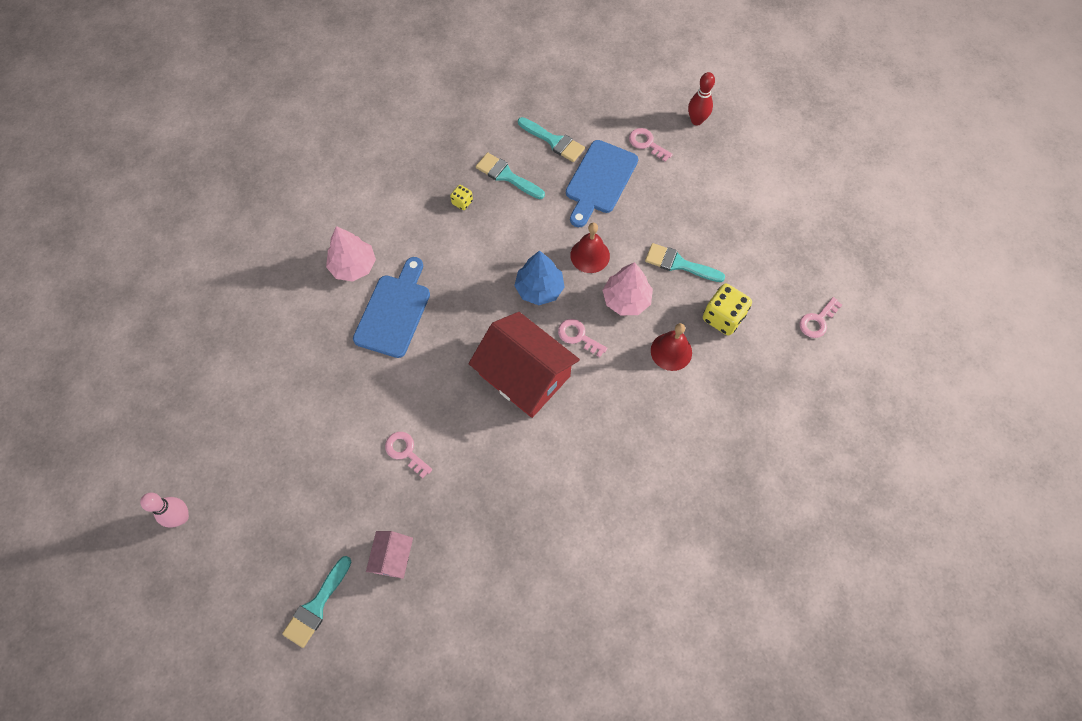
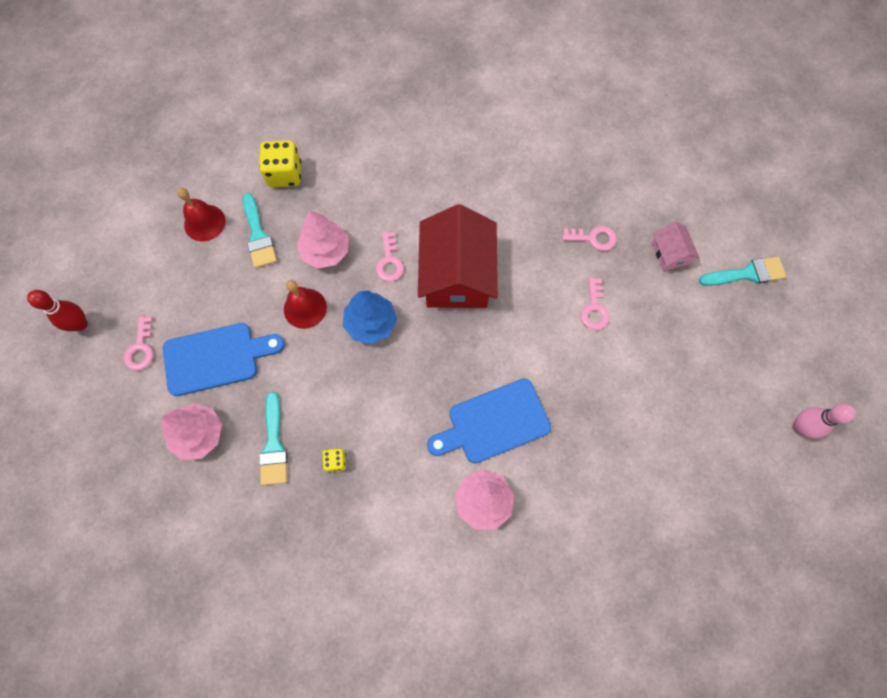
camera: 130 degrees left, 5 degrees up
(392, 557) = (669, 253): pink house -> pink house turned 75 degrees counterclockwise
(554, 141) = (199, 434): turquoise brush -> pink tree
(671, 351) = (346, 189): red bell -> red bell (204, 222)
(817, 321) = (236, 113): pink key -> pink key (593, 238)

